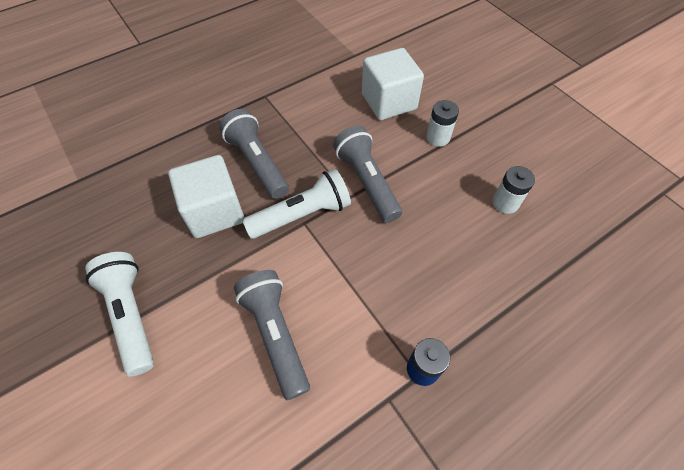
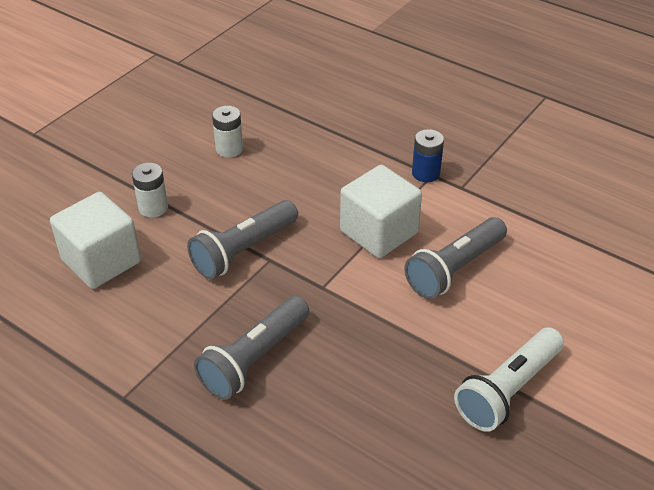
camera: 110 degrees left, 15 degrees down
(214, 212) = (346, 372): white cube -> white cube (379, 232)
(302, 215) = (313, 291): white flashlight -> none

